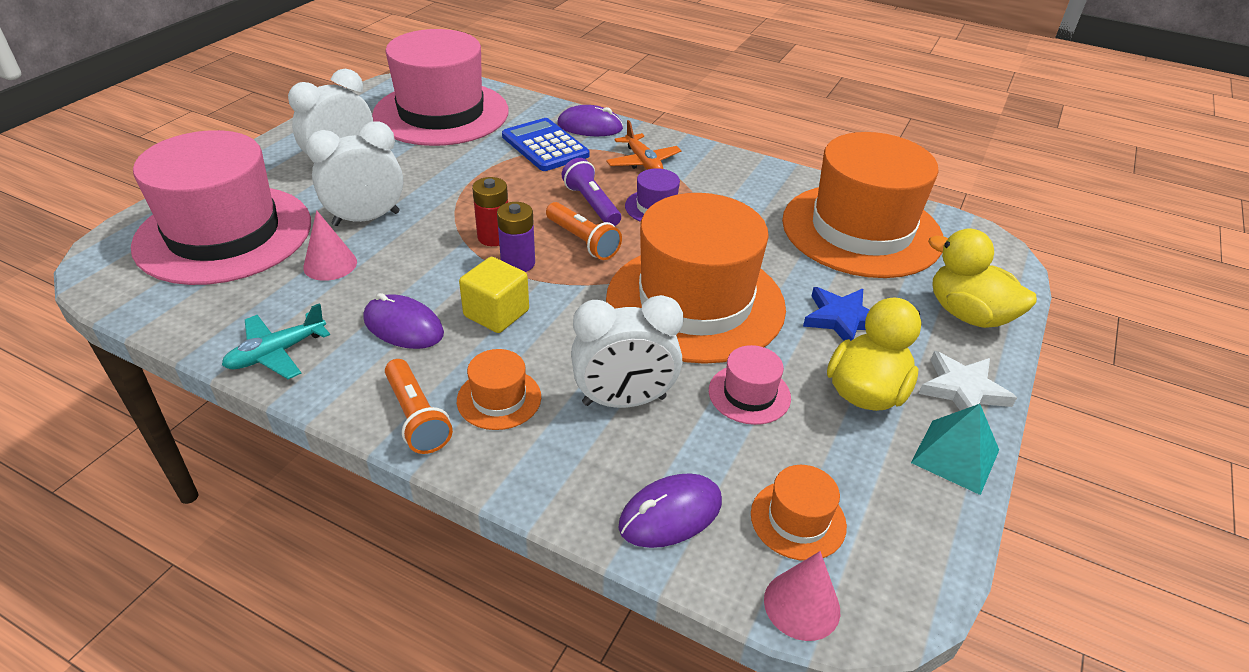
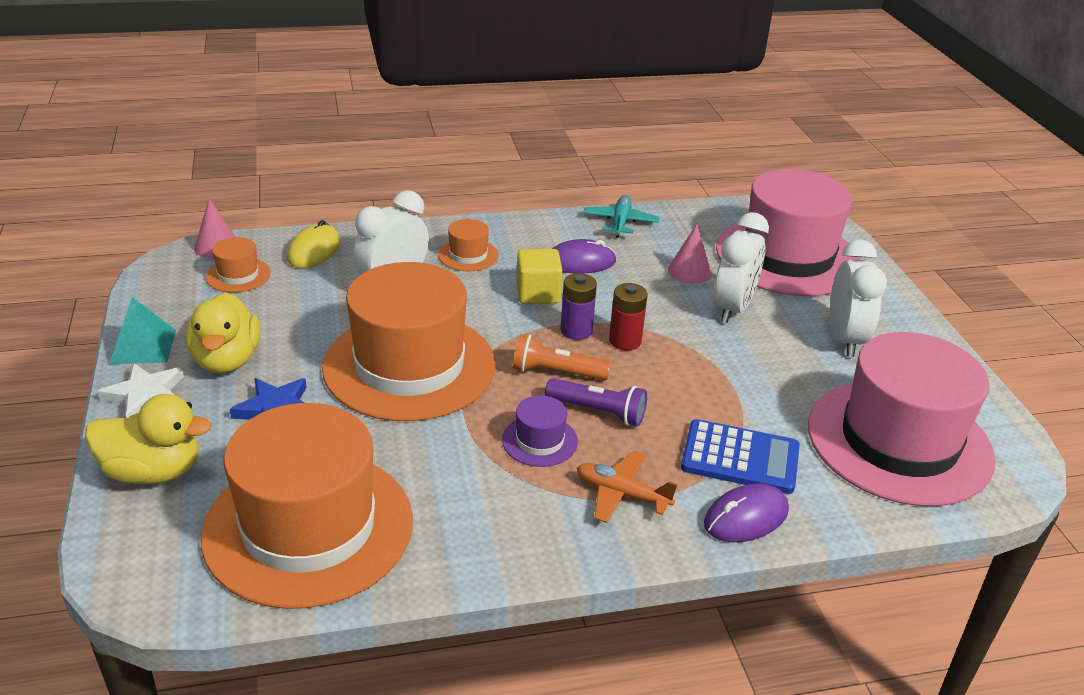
camera: 140 degrees right, 5 degrees down
(416, 417) = (499, 231): orange flashlight -> none
(670, 514) = (314, 250): purple mouse -> yellow mouse
(749, 394) = (314, 322): pink hat -> none

